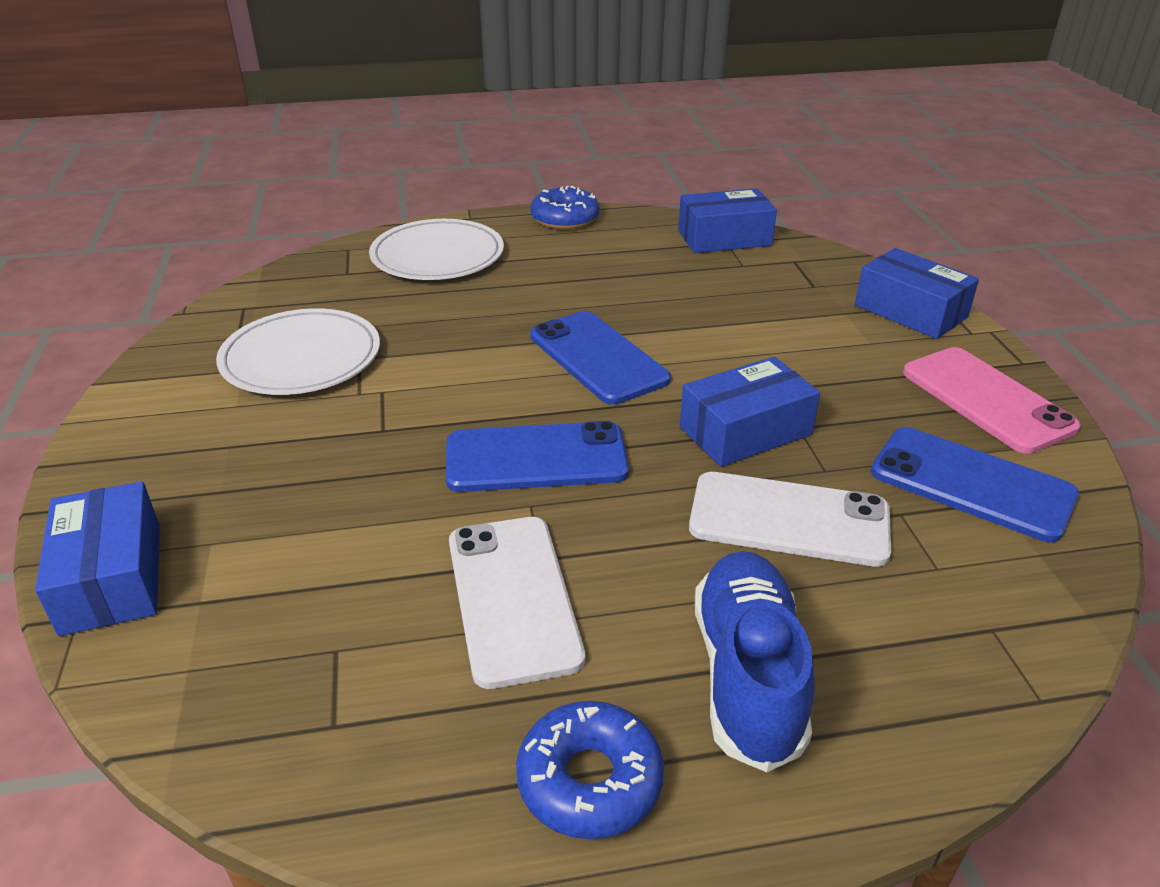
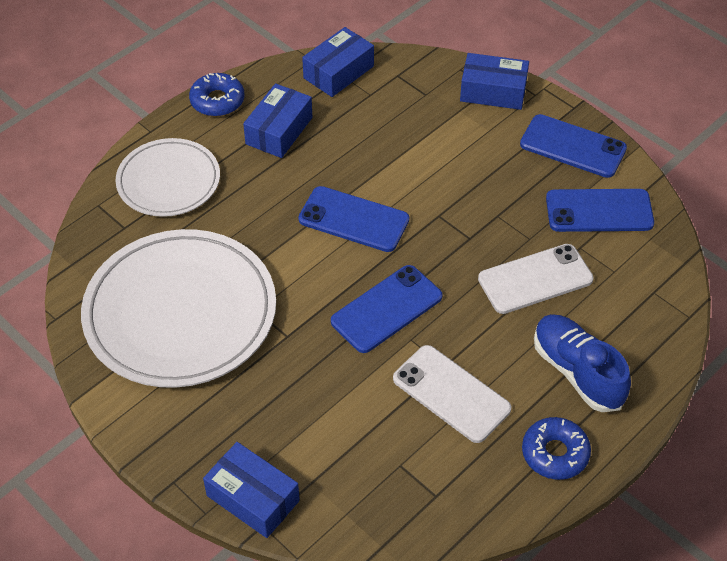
camera: 35 degrees left, 15 degrees up
(301, 358) = (180, 312): white plate -> white plate, size x1.71
(745, 431) = (474, 233): blue box -> blue box (279, 131)
(986, 400) = (572, 147): pink phone -> blue phone

